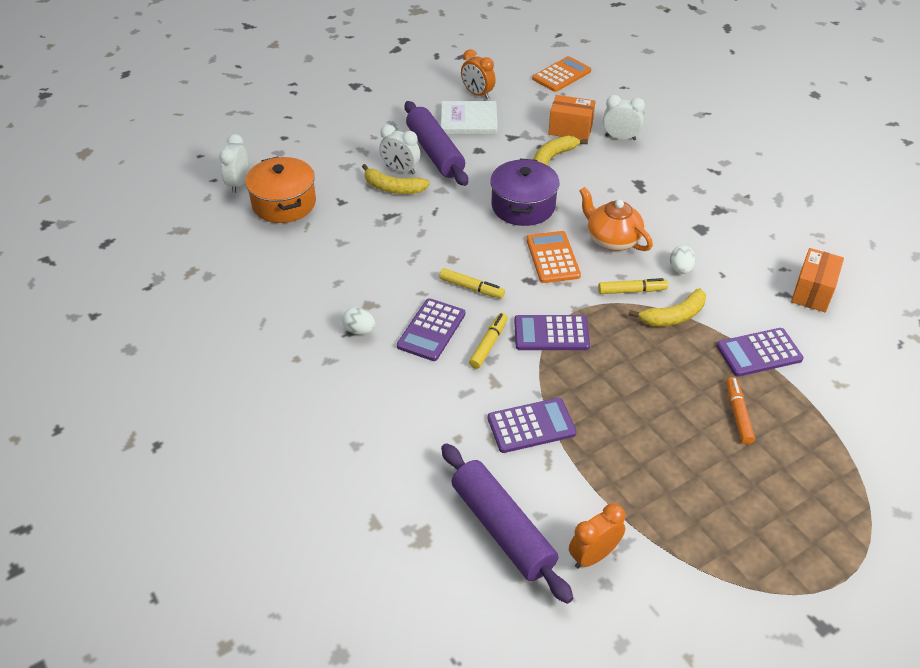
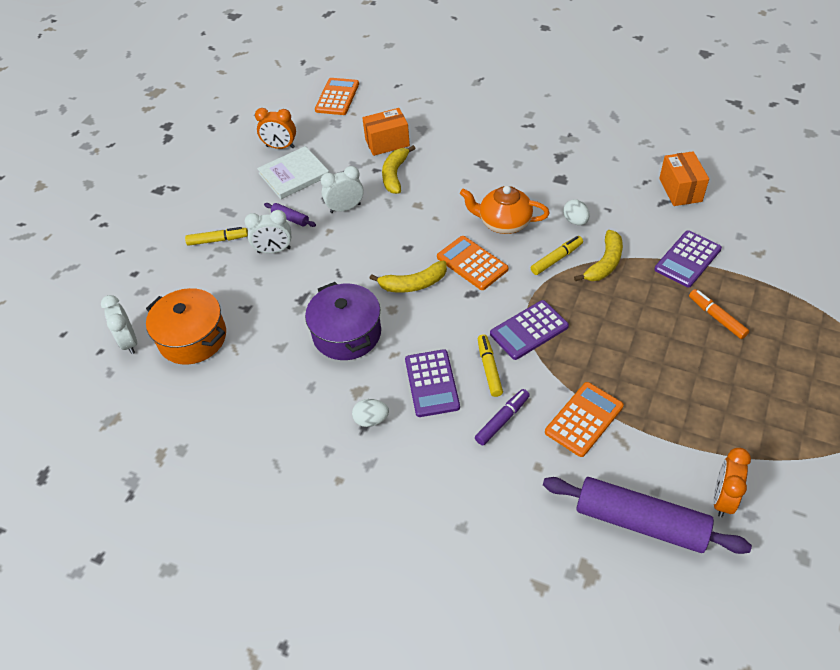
camera: 30 degrees left, 5 degrees up
(393, 188) = (282, 271): yellow banana -> yellow banana (413, 284)
(435, 152) = (290, 218): purple rolling pin -> purple rolling pin, size x0.43
(462, 388) = (502, 420): none -> purple marker
(471, 288) = (431, 326): yellow marker -> yellow marker (218, 240)
(523, 206) = (408, 230): purple pot -> purple pot (347, 333)
(531, 426) = (584, 419): purple calculator -> orange calculator
(620, 138) = (433, 131): white clock -> white clock (345, 208)

